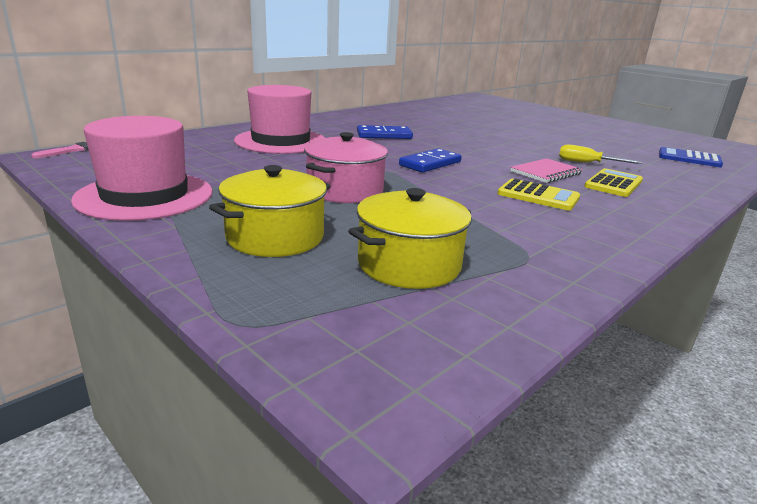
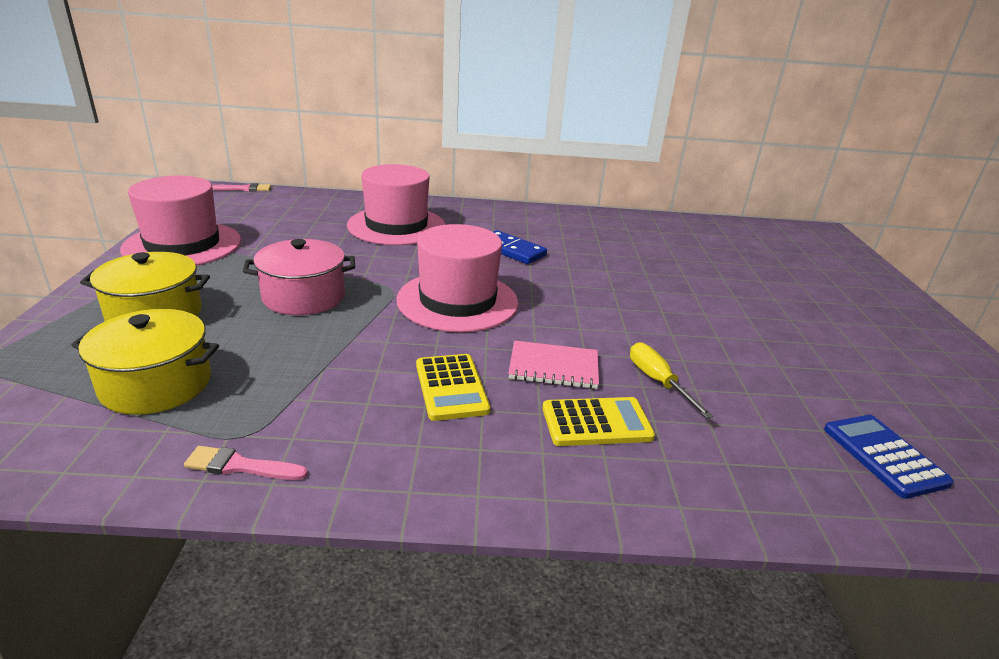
camera: 45 degrees right, 5 degrees up
(430, 164) = (457, 301): blue domino -> pink hat
(568, 267) = (240, 466): none -> pink brush

